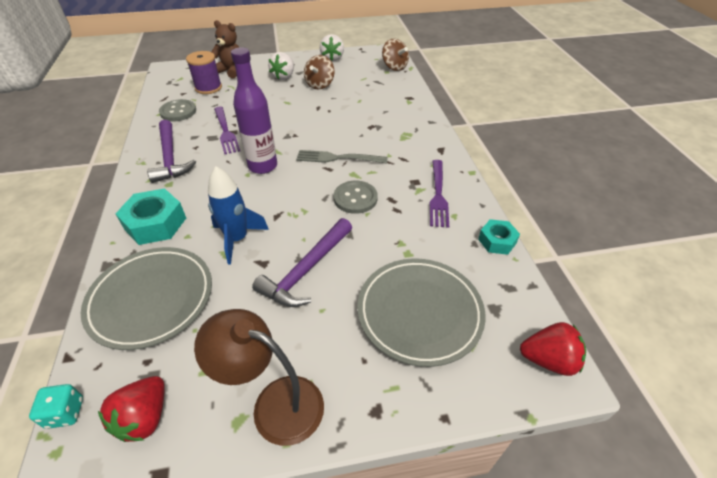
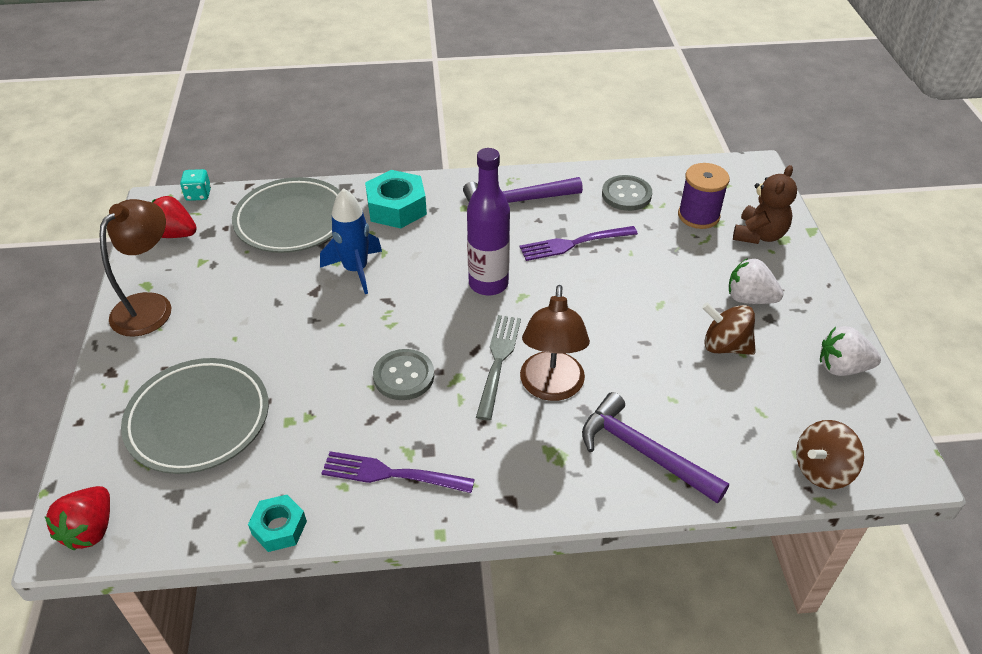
camera: 95 degrees right, 0 degrees up
(306, 270) = (292, 326): purple hammer -> purple hammer (643, 452)
(357, 138) = (551, 388): none -> brown lamp

